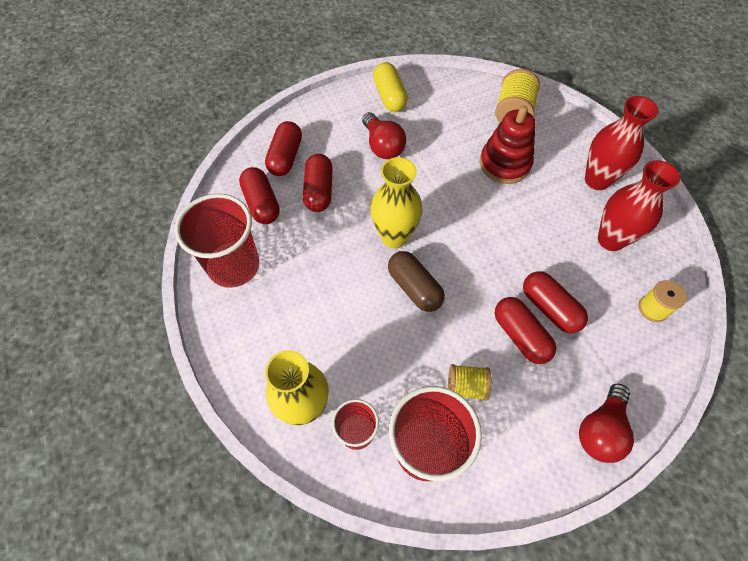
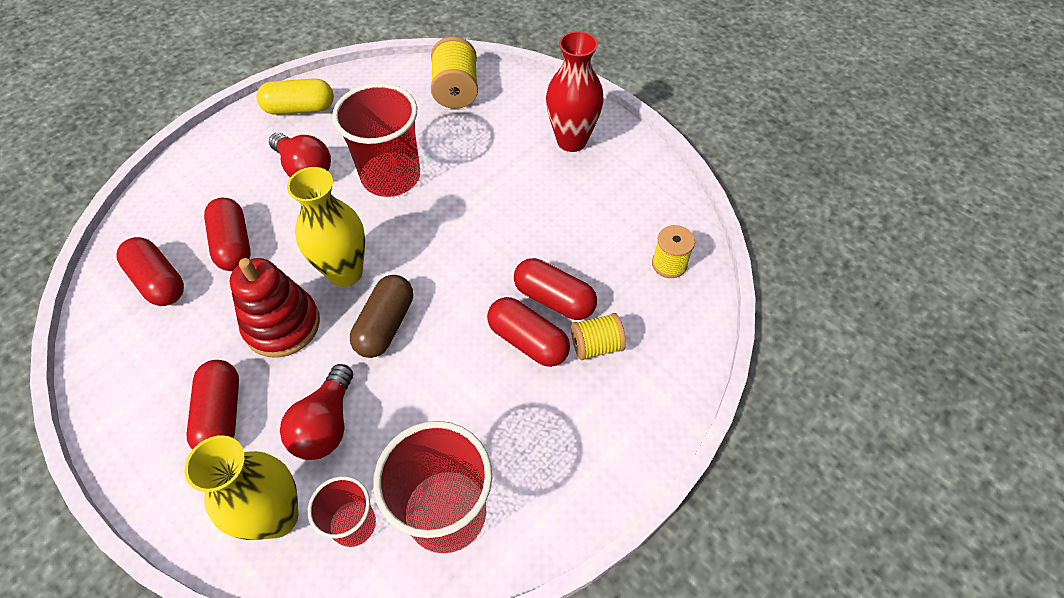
camera: 20 degrees left, 5 degrees down
(234, 266) = (137, 370): red cup -> red cup (391, 176)
(285, 157) = (178, 215): red capsule -> red capsule (221, 415)
(389, 96) = (299, 109): yellow capsule -> yellow capsule turned 60 degrees counterclockwise
(414, 287) = (385, 325): brown capsule -> brown capsule turned 75 degrees clockwise
(466, 386) = (478, 421): yellow spool -> yellow spool (596, 345)
(504, 164) = (461, 151): red stacking toy -> red stacking toy (282, 325)
(600, 429) = (646, 417): red light bulb -> red light bulb (326, 425)
(611, 239) = (603, 202): red vase -> none

